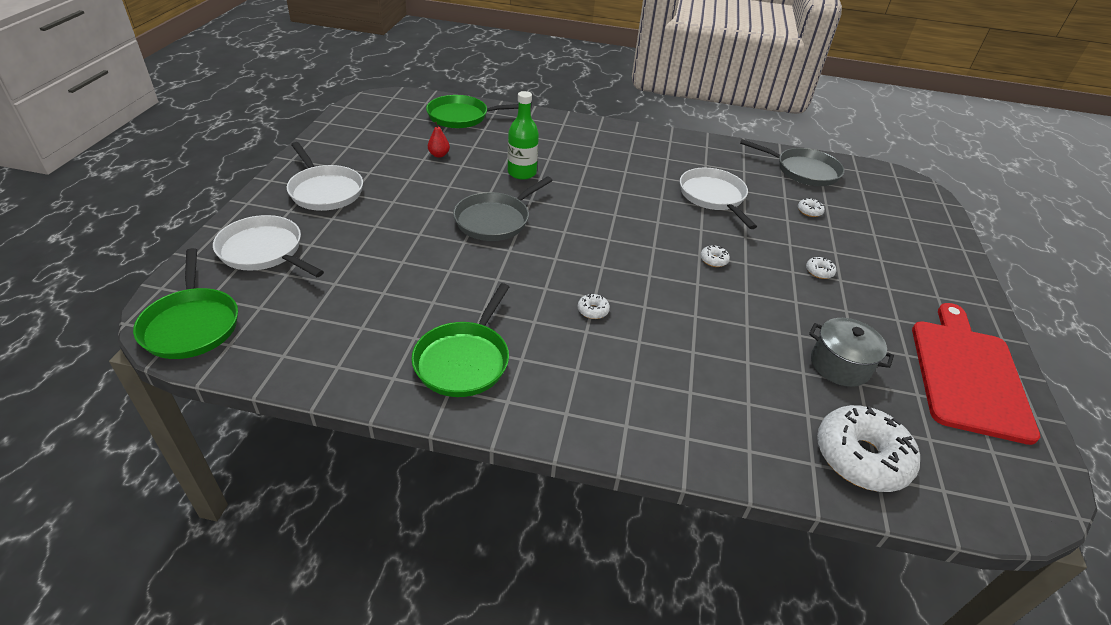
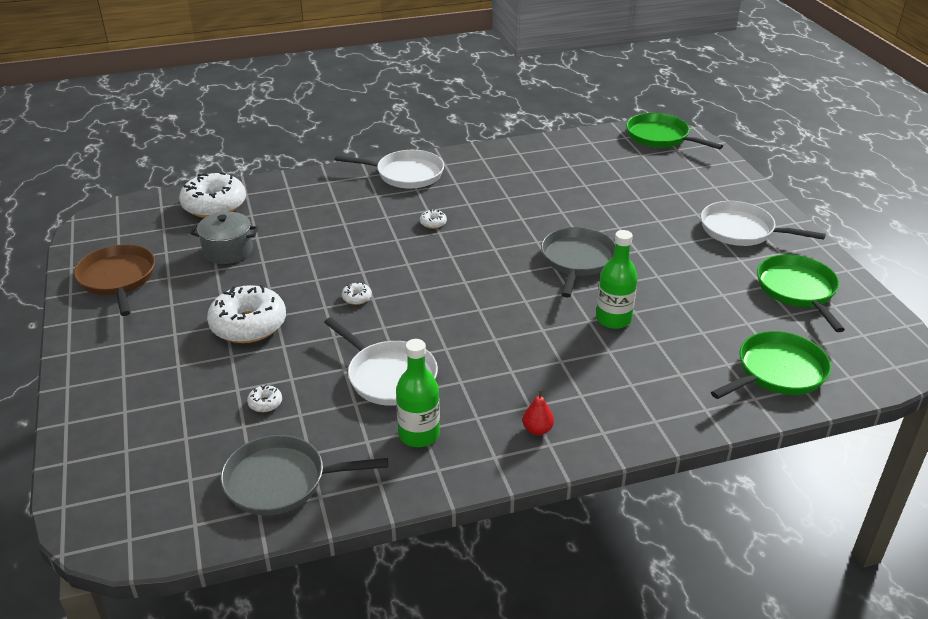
camera: 155 degrees right, 5 degrees down
(264, 251) = (697, 179): white pan -> white pan (406, 174)
(439, 155) = (716, 305): red pear -> red pear (537, 430)
(464, 360) = (489, 171): green pan -> green pan (797, 290)
(709, 163) = (419, 434): none -> green bottle
(819, 272) = (248, 325): white donut -> white donut, size x2.47
(967, 374) = (118, 279): red cutting board -> brown pan

